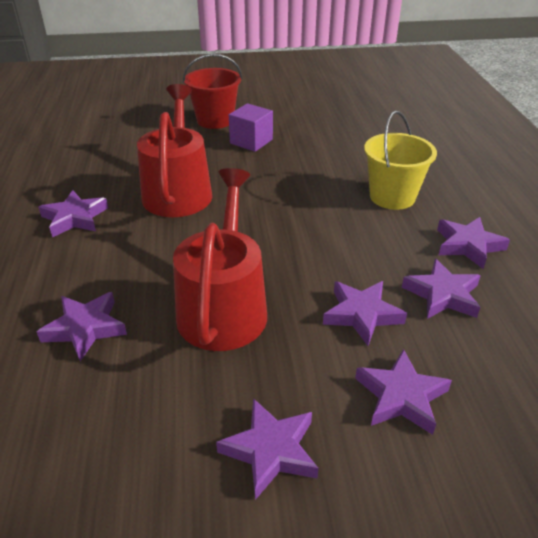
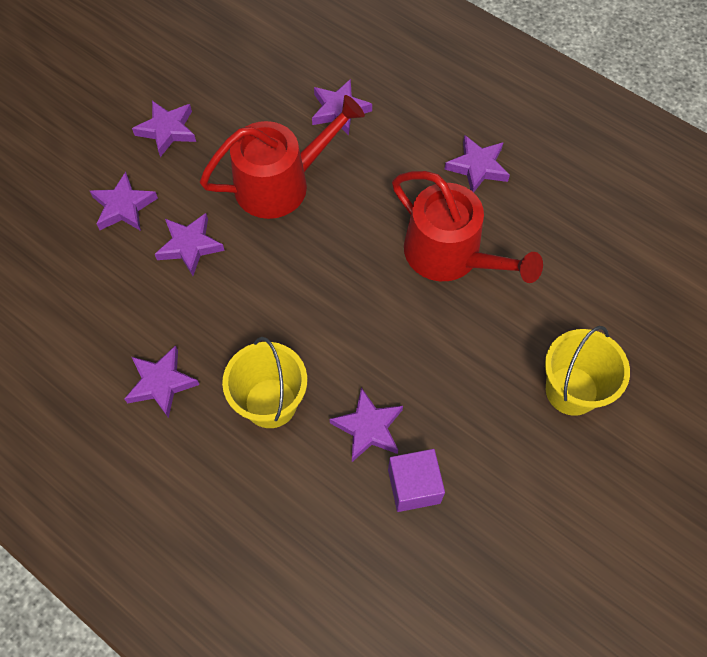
camera: 135 degrees right, 25 degrees up
(215, 120) = (571, 390): red bucket -> yellow bucket
(224, 307) = (280, 183): red watering can -> red watering can turned 75 degrees counterclockwise
(251, 141) = (487, 383): purple cube -> purple cube (414, 486)
(442, 295) = (148, 307): purple star -> purple star (368, 427)

